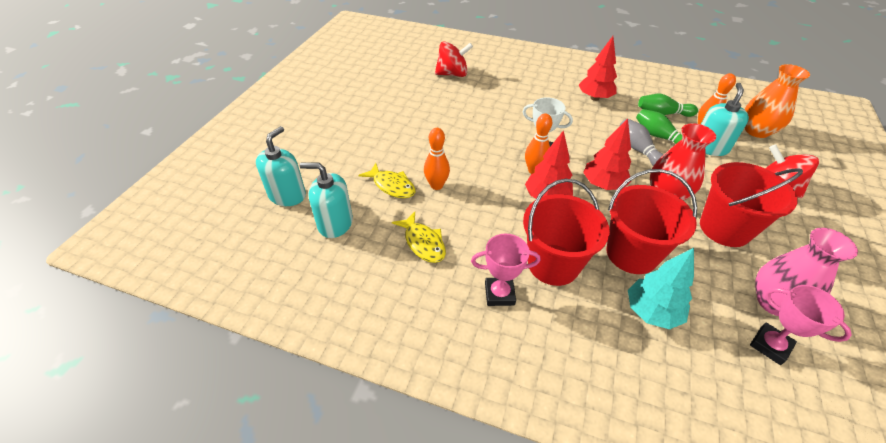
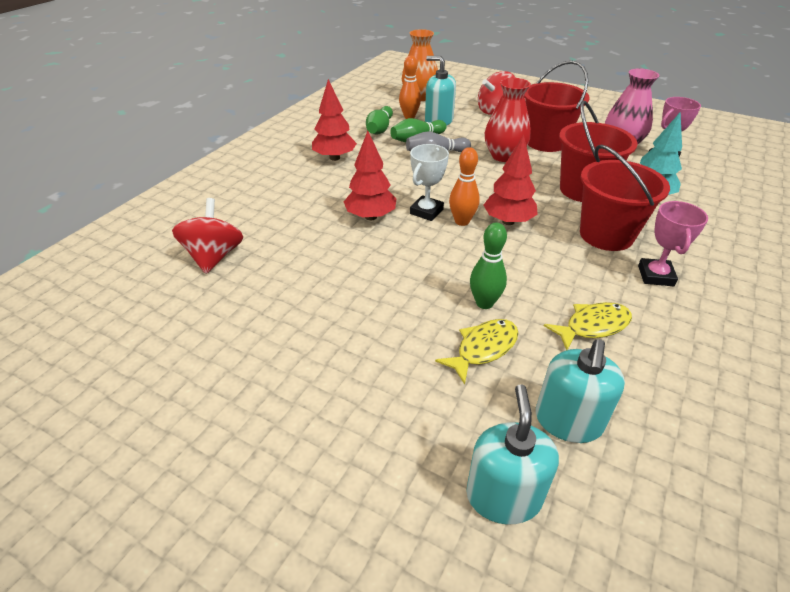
camera: 80 degrees left, 5 degrees down
(287, 195) = (503, 496): turquoise soap dispenser -> turquoise soap dispenser turned 60 degrees clockwise
(436, 185) = (484, 303): orange bowling pin -> green bowling pin
(603, 185) = (488, 184): red tree -> red tree (370, 216)

